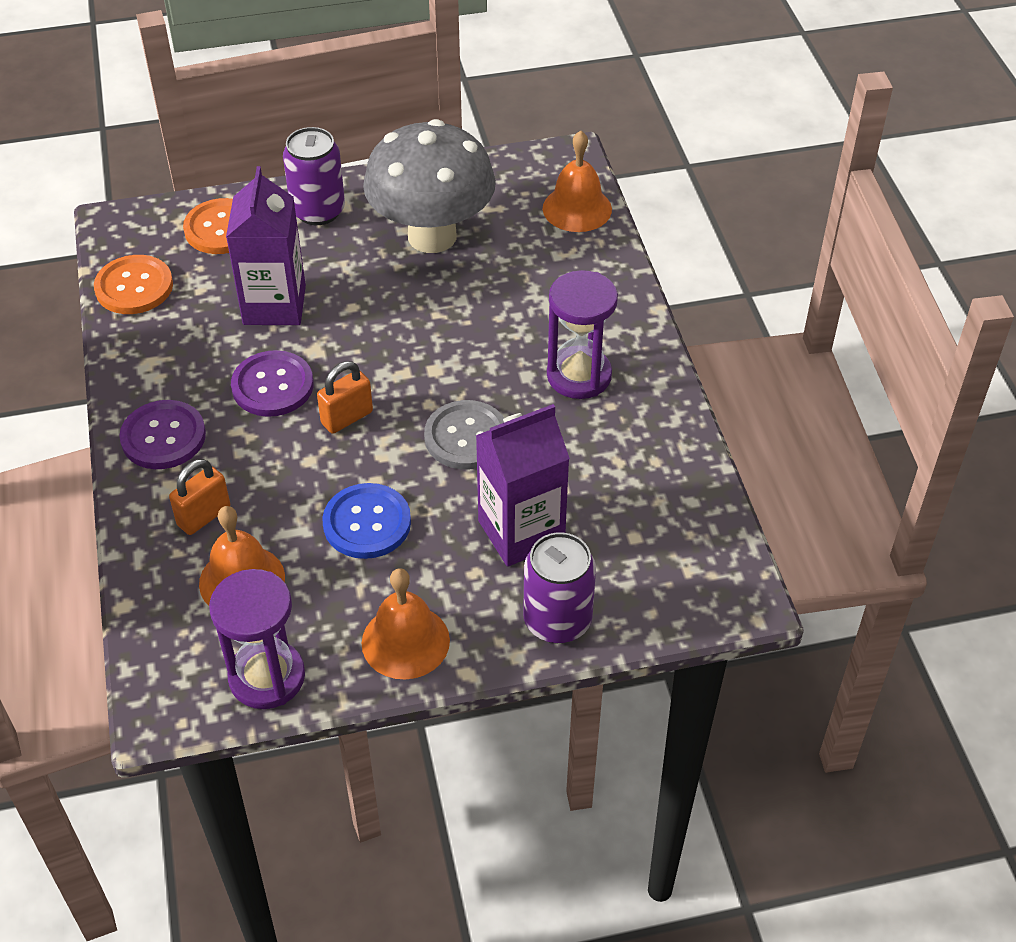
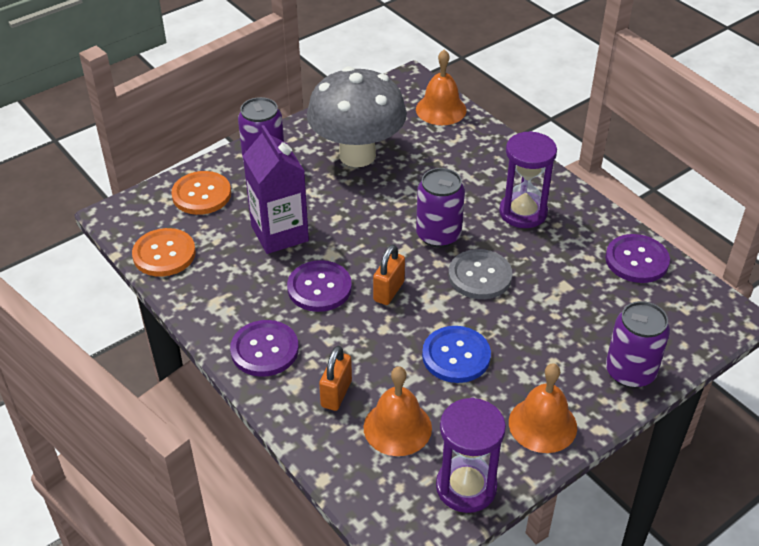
camera: 25 degrees left, 5 degrees down
(454, 369) = (438, 235): none -> purple can
(521, 532) = (563, 324): purple carton -> none
(675, 486) = (636, 260): none -> purple button

